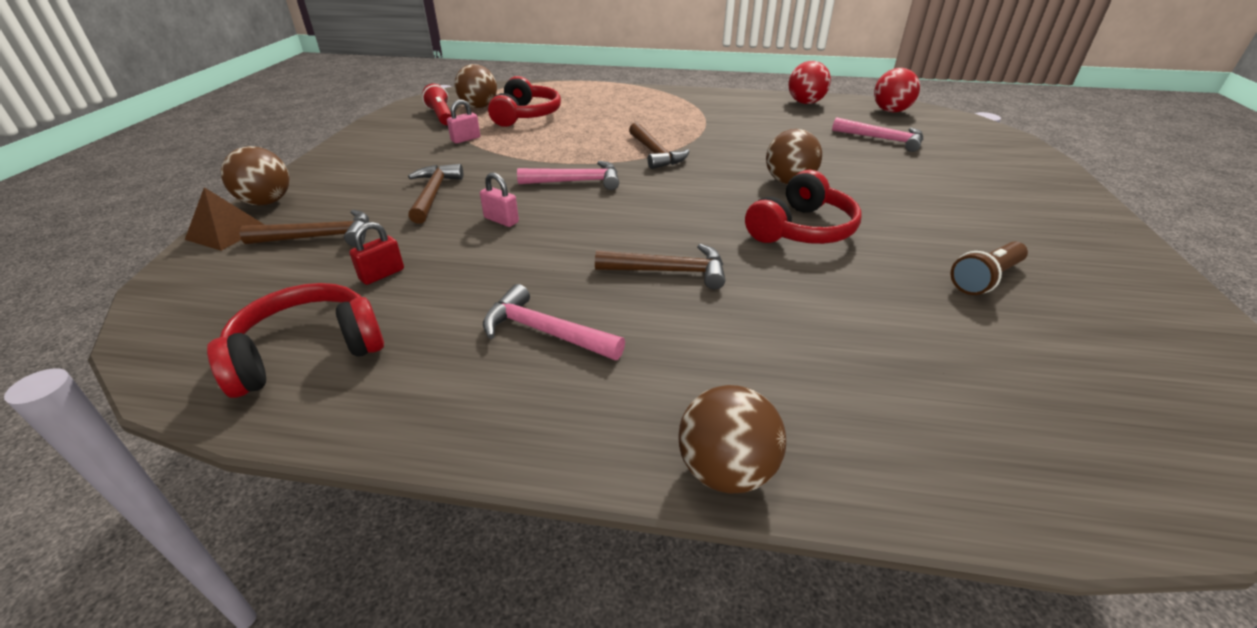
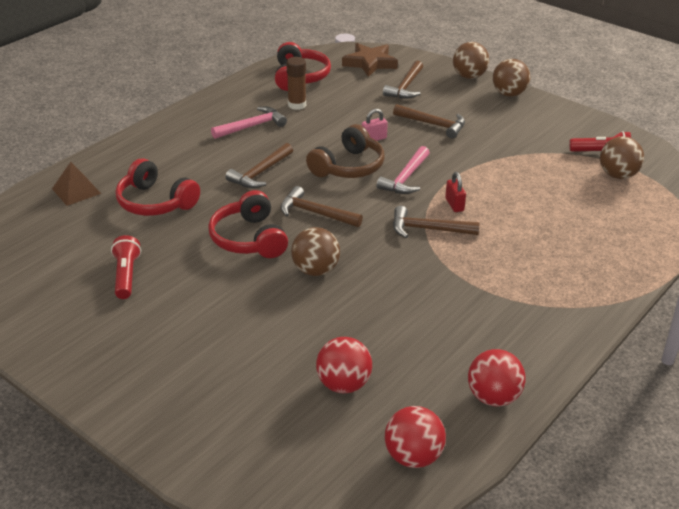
camera: 120 degrees right, 0 degrees up
(222, 292) = (370, 63): none -> brown star
(226, 232) = (436, 65): brown pyramid -> brown pyramid (76, 191)
(382, 274) = (347, 98): red padlock -> red padlock (454, 204)
(434, 313) = (297, 105): none -> brown glue stick
(466, 139) = (531, 153): pink padlock -> none
(526, 115) = (575, 193): red headphones -> red headphones (155, 202)
(586, 217) = (348, 167): none -> brown headphones
(703, 208) = (315, 213): none -> brown hammer
(725, 471) = (134, 139): brown ball -> brown ball (509, 94)
(882, 139) = (343, 384): pink hammer -> red ball
(985, 279) = (126, 275): brown flashlight -> red flashlight

